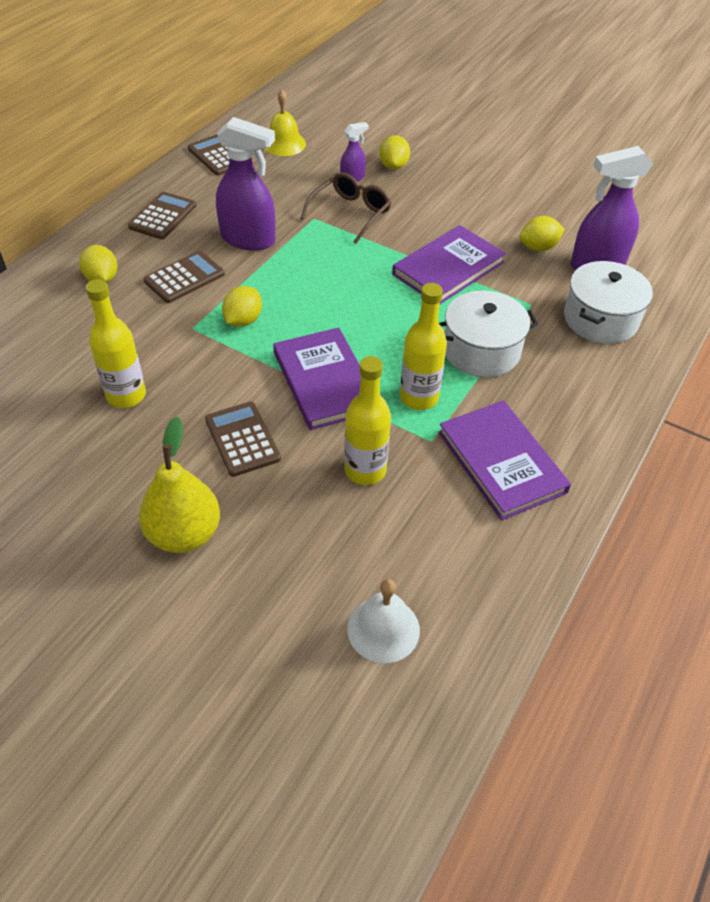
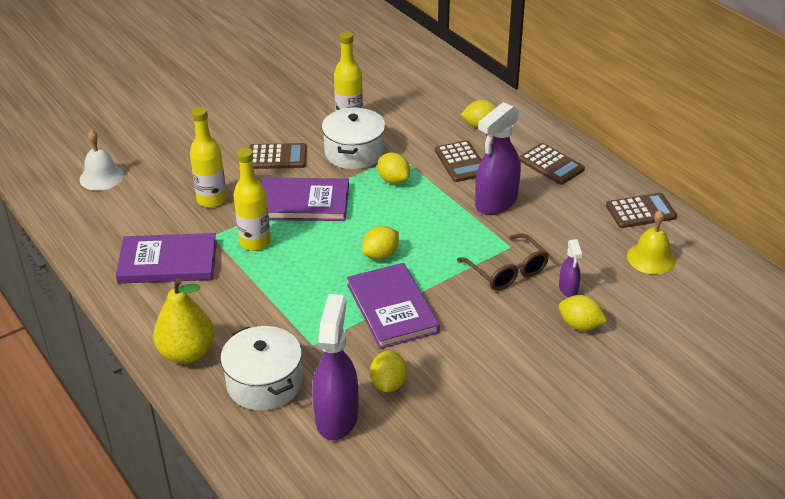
camera: 115 degrees right, 10 degrees down
(184, 534) = (222, 124): yellow pear -> yellow pear (187, 353)
(378, 295) = (381, 255): none -> yellow lemon
(481, 350) = (278, 292): white pot -> white pot (354, 152)

